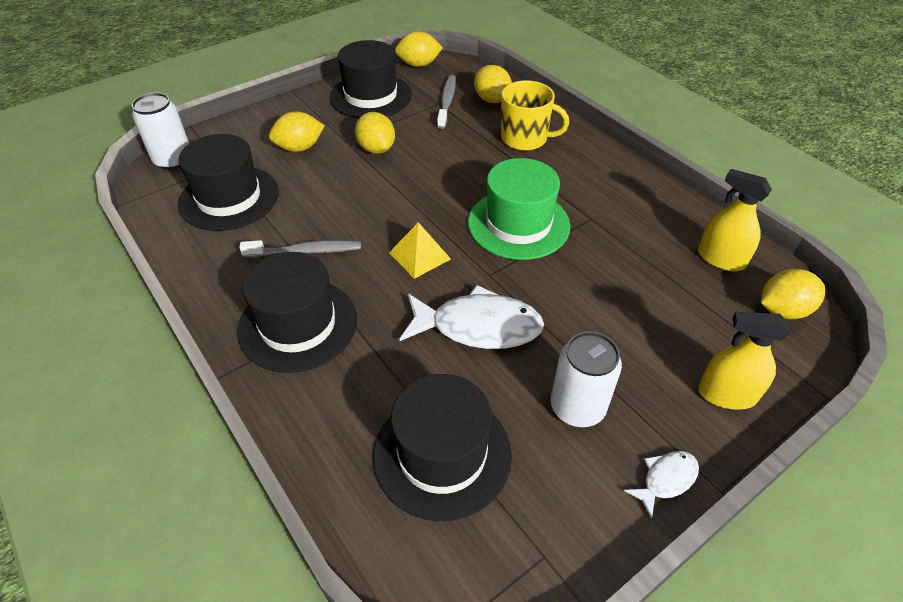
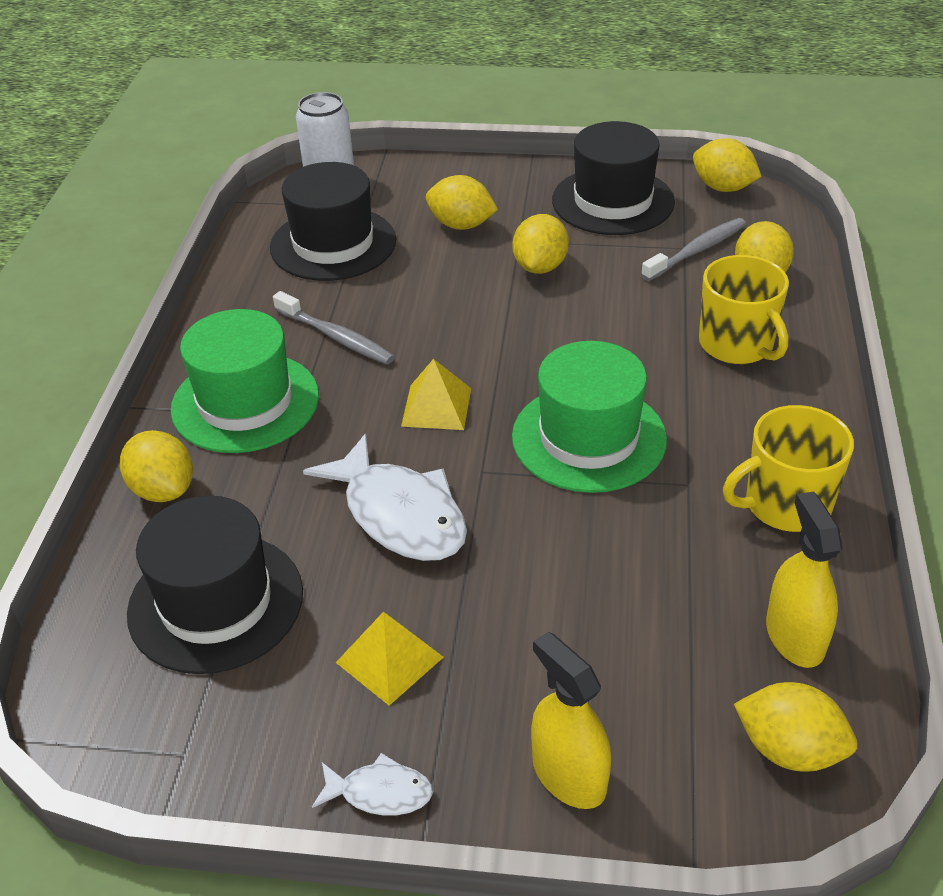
camera: 45 degrees right, 5 degrees down
(298, 324) = (245, 402): black hat -> green hat
(314, 413) = (163, 489): none -> yellow lemon
(577, 407) = (389, 659): white can -> yellow pyramid
(641, 201) = (785, 504): none -> yellow mug

